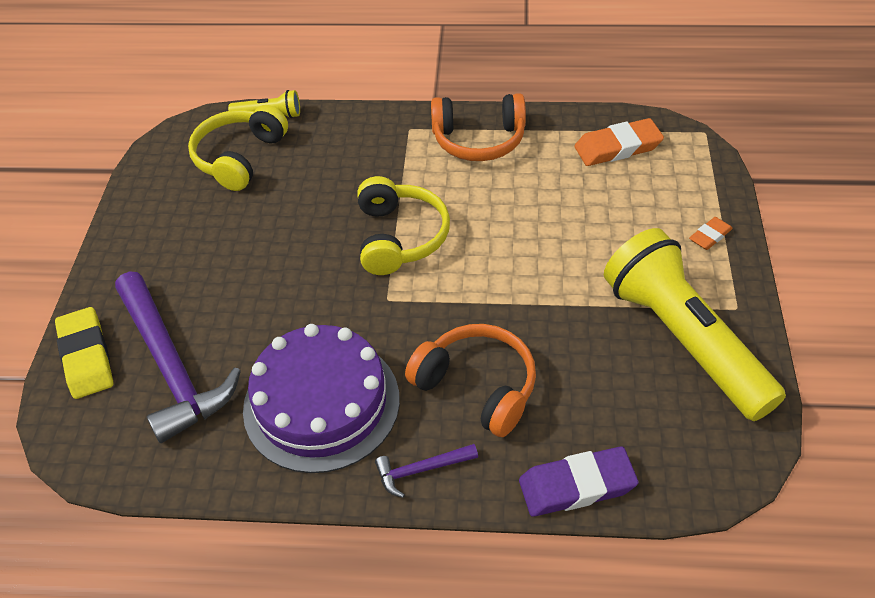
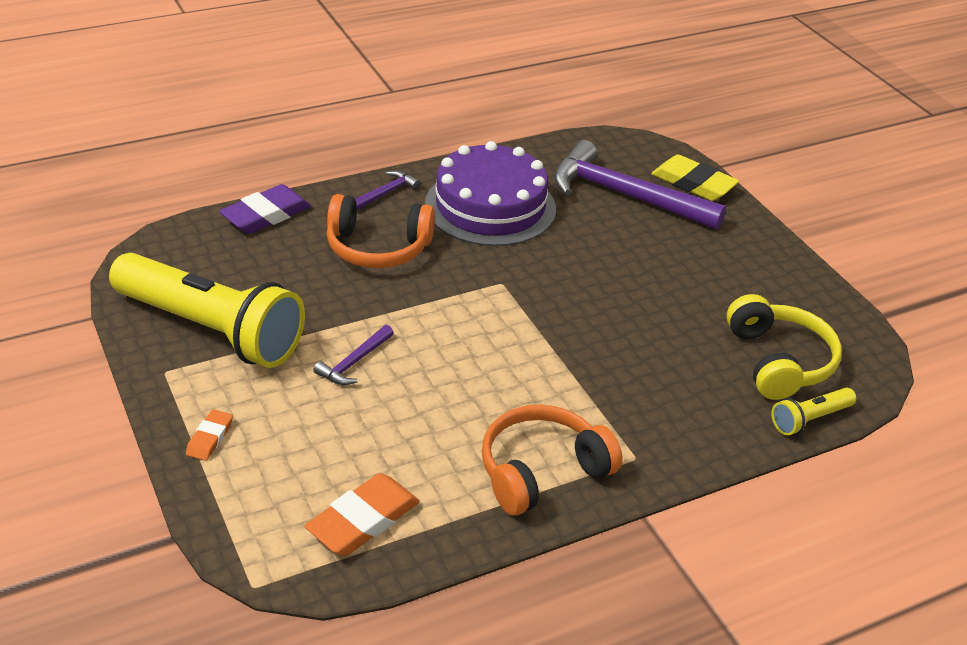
camera: 145 degrees right, 10 degrees down
(399, 237) = (537, 336): yellow headphones -> none
(567, 263) = (354, 362): none -> purple hammer

